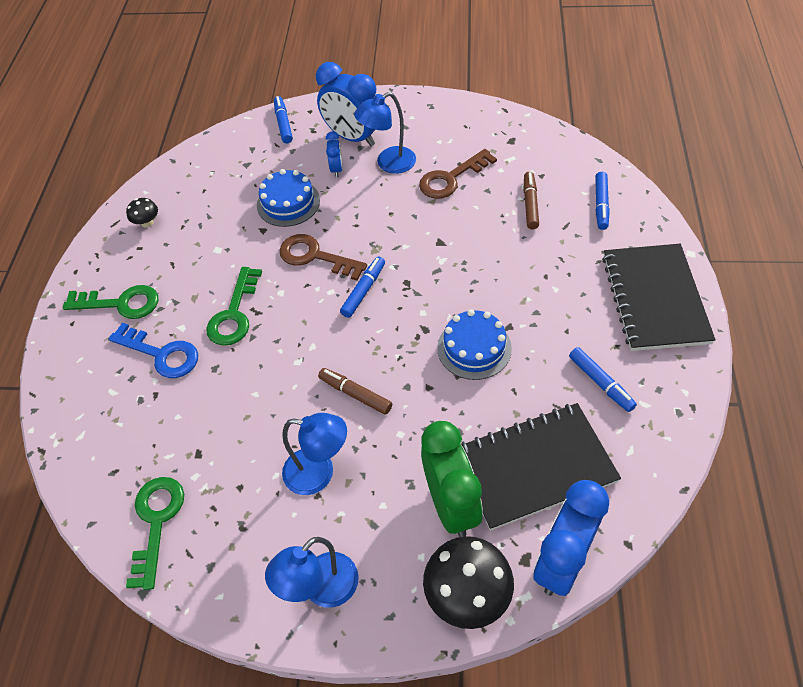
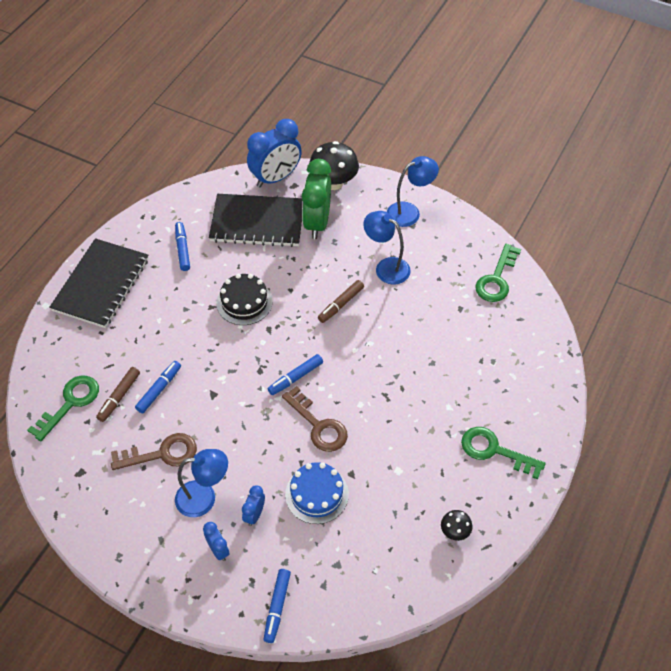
camera: 160 degrees left, 0 degrees up
(161, 354) = (469, 390): blue key -> none
(234, 314) = (403, 401): green key -> green key (70, 403)
(353, 137) = (218, 550): blue clock -> blue clock, size x0.48
(355, 394) = (340, 304): brown marker -> brown marker turned 75 degrees clockwise
(474, 348) = (244, 302): blue cake -> black cake
(601, 205) = (67, 371): blue marker -> blue marker (159, 389)

